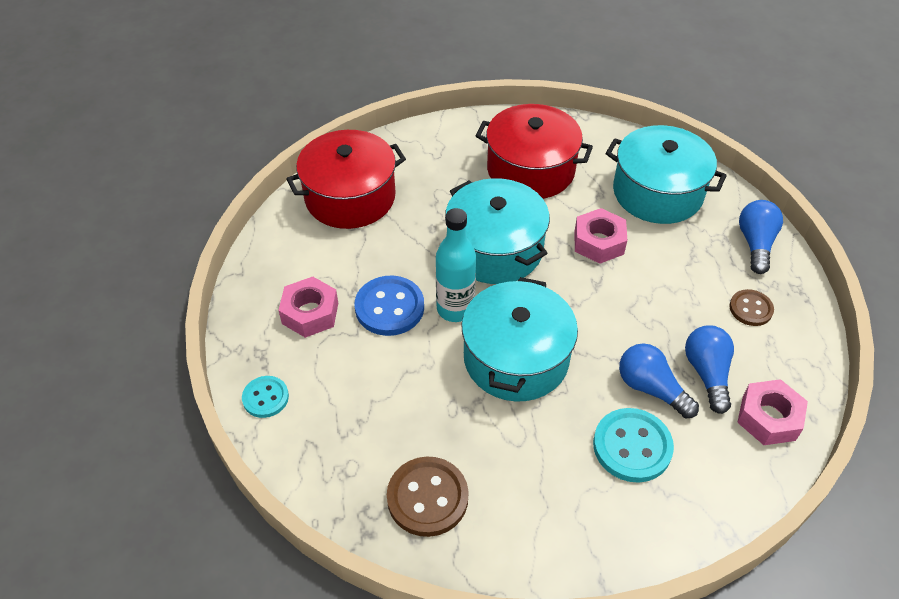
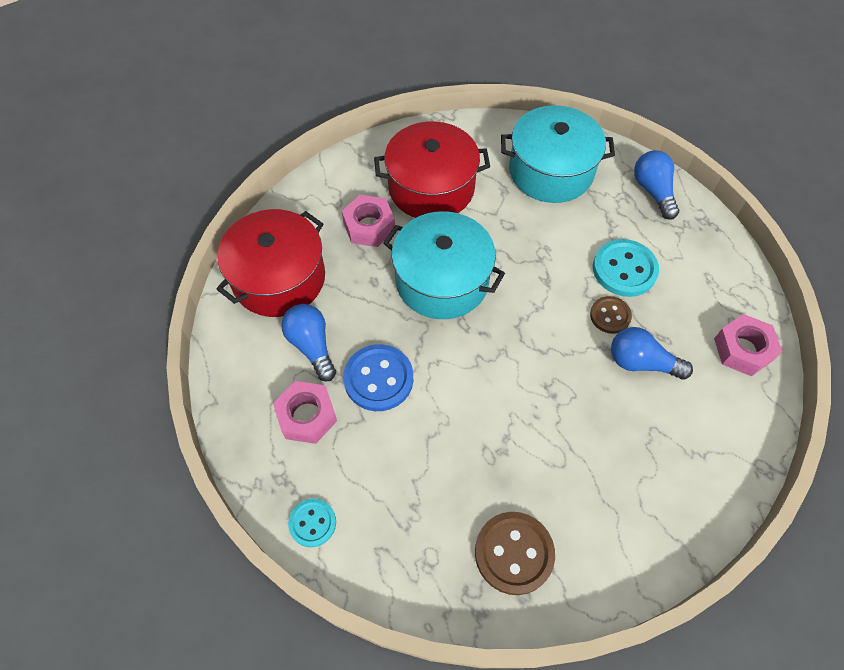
camera: 25 degrees left, 10 degrees up
(455, 309) = (439, 355): turquoise bottle -> none
(516, 358) = (517, 382): turquoise pot -> none
(599, 242) = (527, 239): pink nut -> pink nut (369, 226)
(632, 446) = (654, 424): turquoise button -> turquoise button (624, 269)
(707, 373) = (677, 329): blue light bulb -> blue light bulb (312, 346)
(750, 309) = (679, 254): brown button -> brown button (610, 316)

